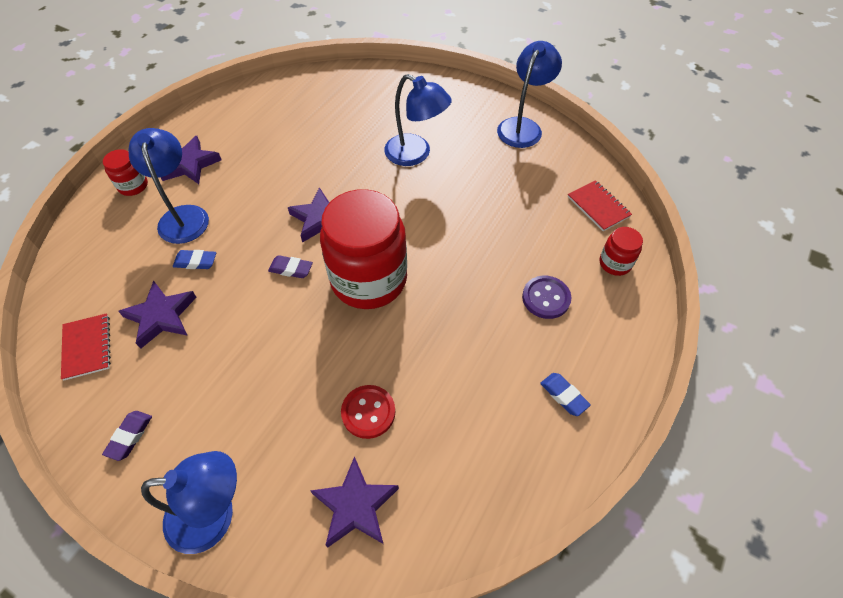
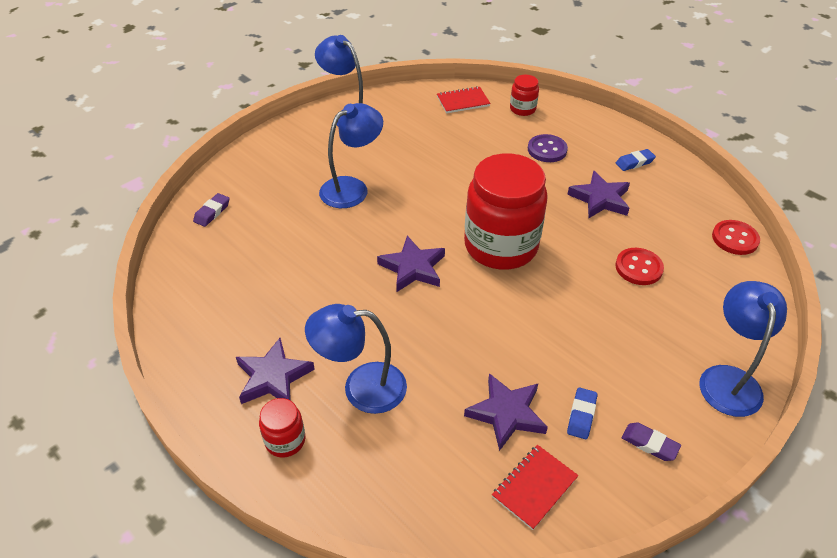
camera: 75 degrees left, 10 degrees down
(87, 347) = (534, 487): red notebook -> red notebook turned 45 degrees counterclockwise
(196, 262) = (438, 378): blue eraser -> blue eraser (581, 415)
(291, 269) = (472, 299): purple eraser -> purple eraser (212, 212)
(355, 505) = (718, 288): purple star -> purple star (600, 199)
(452, 528) = (735, 239): none -> red button

